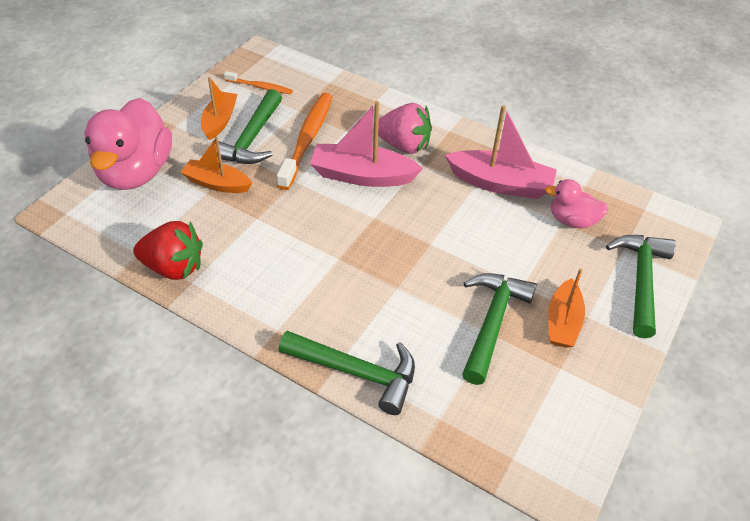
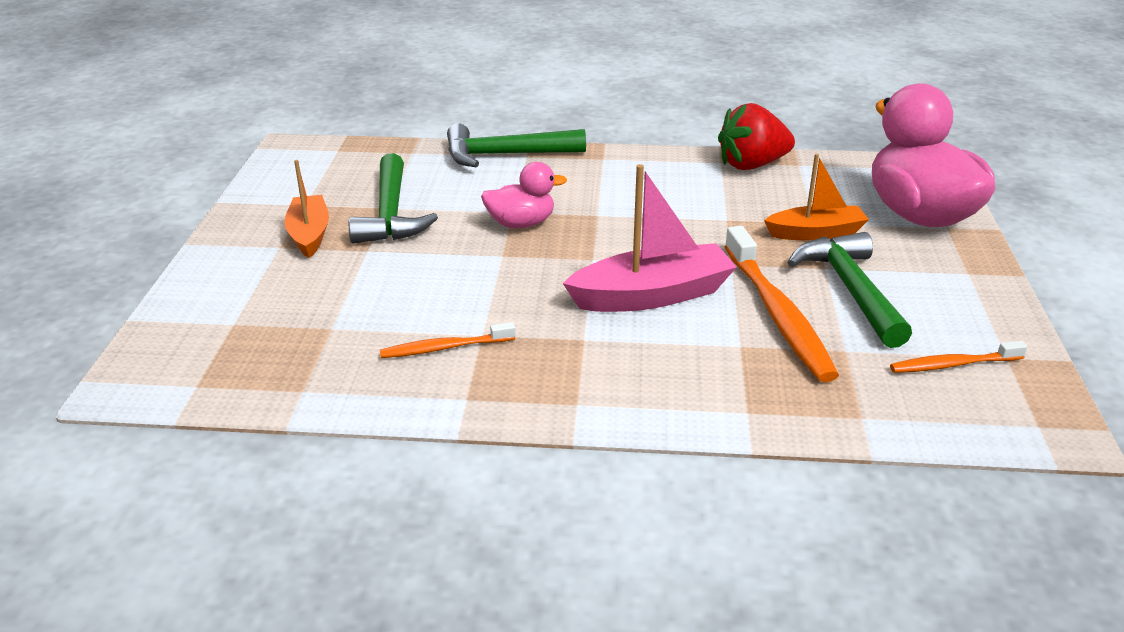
camera: 155 degrees right, 15 degrees down
(220, 121) = (925, 296): orange boat -> none
(404, 145) = (631, 353): pink strawberry -> none
(500, 184) = (445, 348): pink boat -> orange toothbrush
(572, 220) = (316, 334): pink duck -> pink duck (521, 224)
(640, 280) = (209, 295): green hammer -> none

